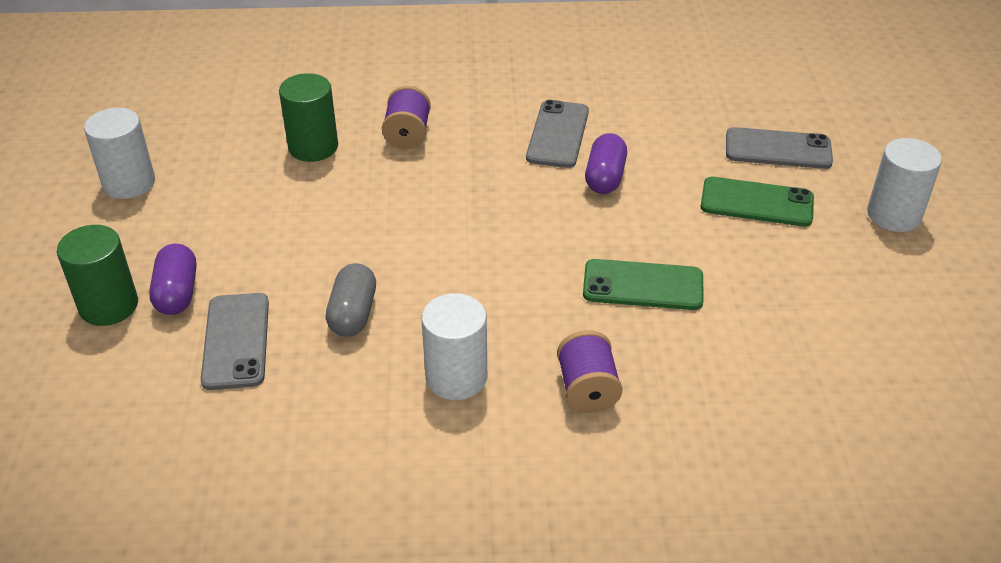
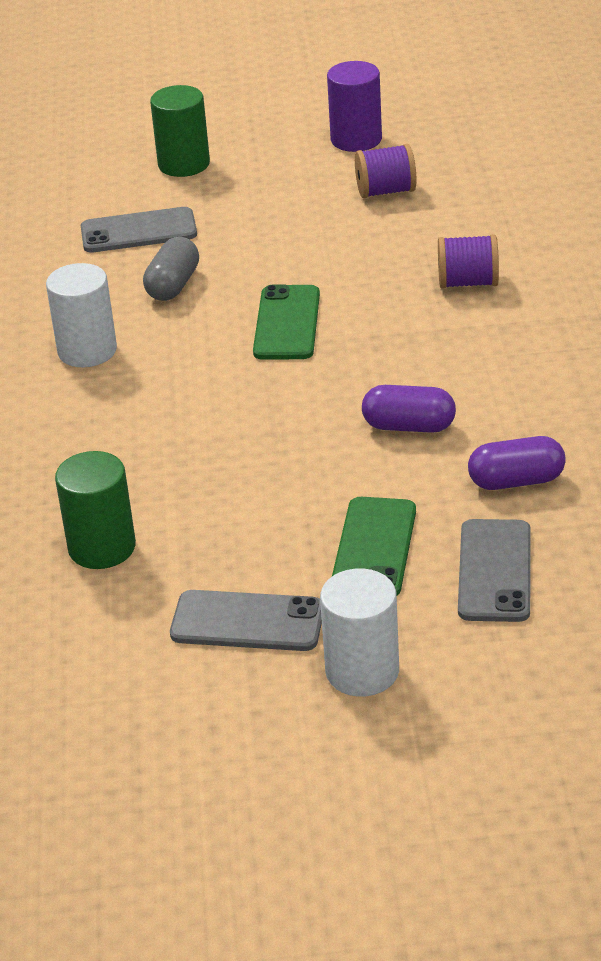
camera: 90 degrees right, 5 degrees down
(129, 183) = (356, 139): white cylinder -> purple cylinder
(177, 293) = (200, 192): purple capsule -> purple capsule (516, 481)
(313, 147) = (433, 227): green cylinder -> green cylinder (102, 547)
(353, 314) = (173, 285): grey capsule -> grey capsule turned 75 degrees counterclockwise
(558, 134) = (490, 387): grey phone -> grey phone (247, 622)
(587, 389) = (66, 428): purple spool -> purple spool (386, 191)
(643, 285) = (217, 459): green phone -> green phone (287, 323)

